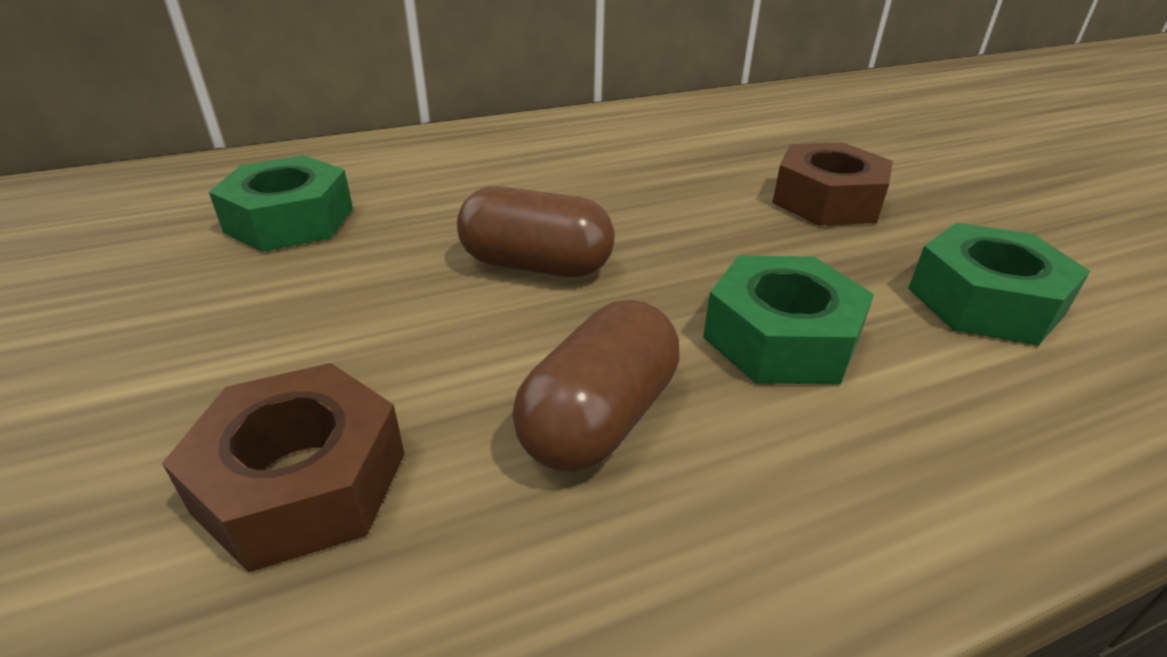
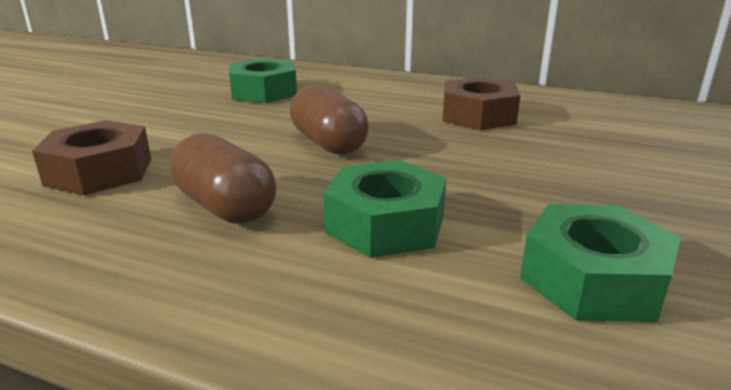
camera: 45 degrees right, 10 degrees down
(599, 419) = (225, 206): brown capsule -> brown capsule turned 60 degrees clockwise
(827, 200) = (598, 181): brown nut -> brown nut (478, 115)

